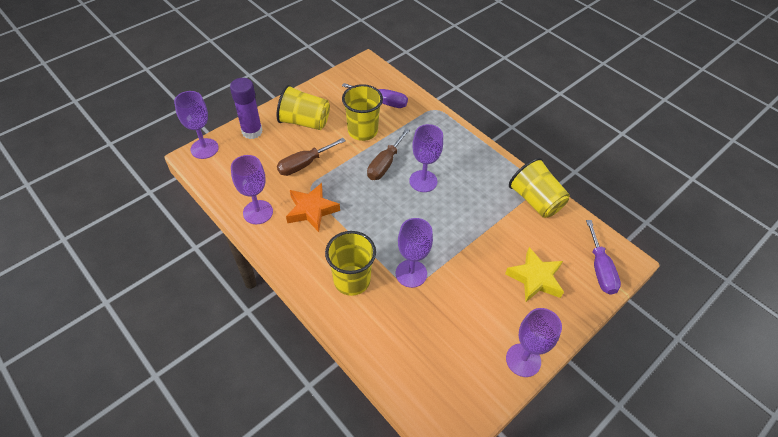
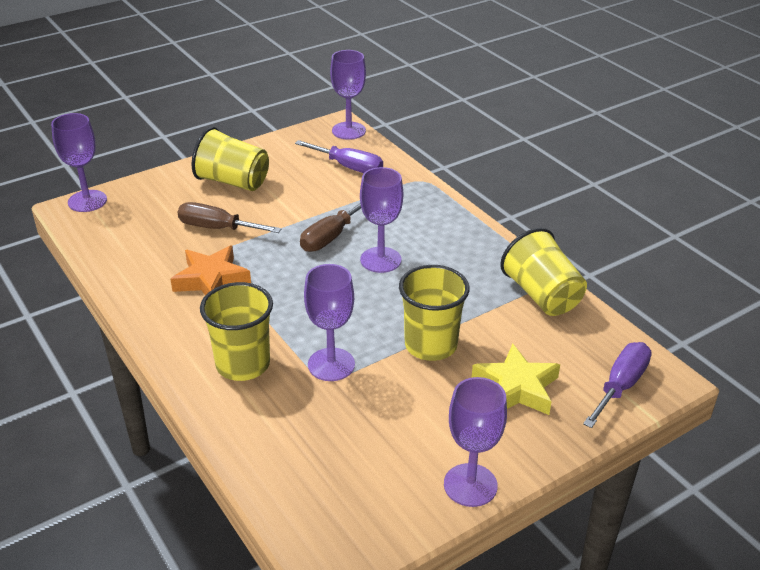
camera: 10 degrees right, 15 degrees down
(252, 131) = (157, 187): purple glue stick -> none
(258, 212) = (136, 276): purple goblet -> purple goblet (348, 131)
(304, 164) = (217, 228): brown screwdriver -> brown screwdriver turned 45 degrees clockwise
(362, 131) = (311, 197): yellow cup -> yellow cup (430, 345)
(600, 269) = (620, 386): purple screwdriver -> purple screwdriver turned 150 degrees counterclockwise

